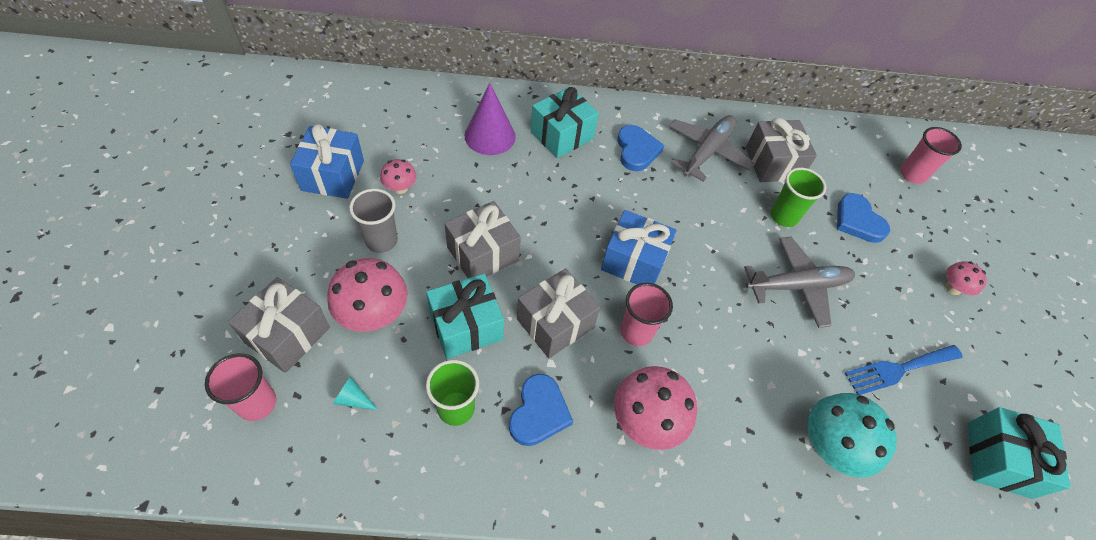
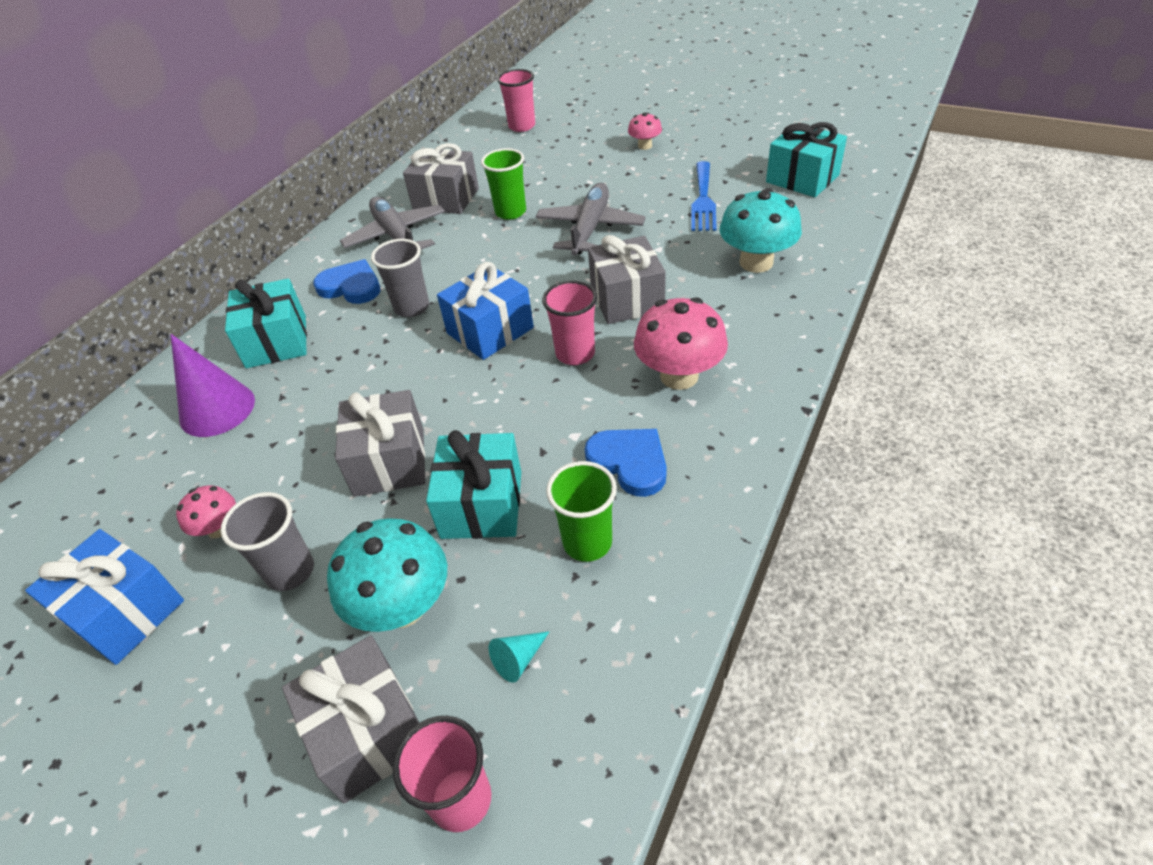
camera: 55 degrees left, 10 degrees down
(374, 314) = (402, 606): pink mushroom -> turquoise mushroom
(555, 323) = (526, 418): grey gift -> grey gift (627, 299)
(634, 198) = (412, 307): none -> grey cup
(858, 221) = (547, 171): blue heart -> none

